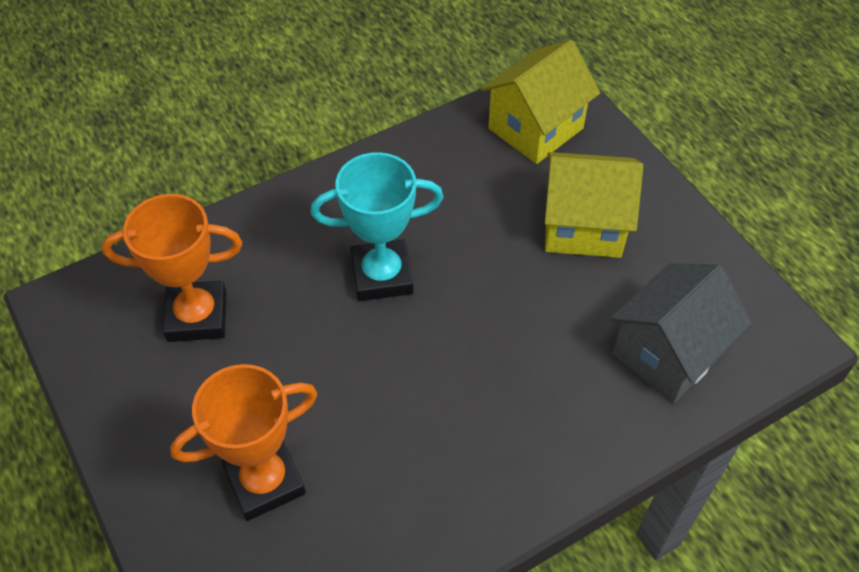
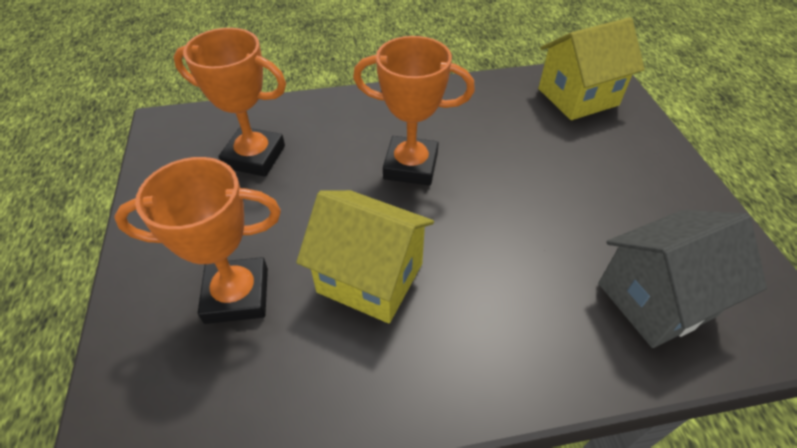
camera: 20 degrees right, 5 degrees down
(382, 275) = (410, 166): turquoise trophy -> orange trophy
(583, 226) = (599, 173): yellow house -> yellow house (370, 277)

